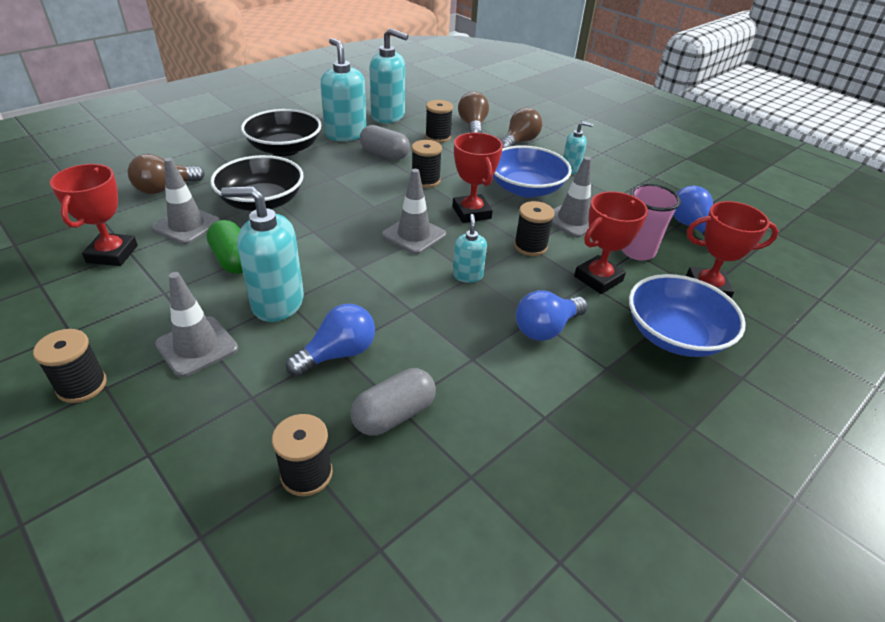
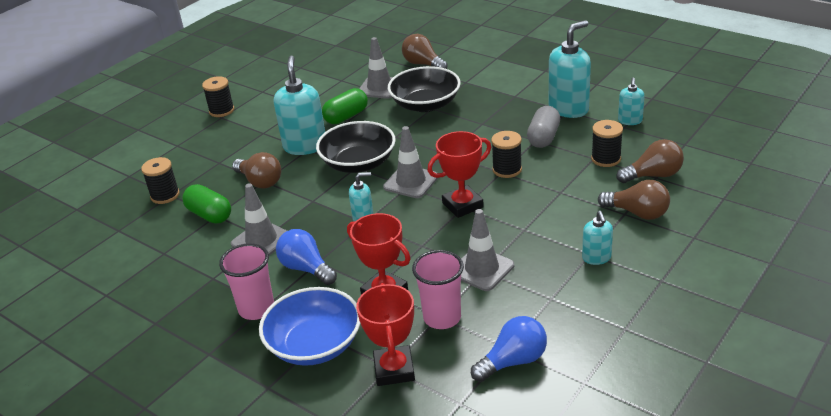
camera: 85 degrees right, 5 degrees down
(112, 254) = (337, 76): red trophy -> none
(197, 346) = (257, 132): grey traffic cone -> grey traffic cone (261, 240)
(284, 149) = (517, 89): black bowl -> black bowl (358, 163)
(338, 354) = (260, 181): blue light bulb -> brown light bulb
(388, 116) = (630, 121): turquoise soap dispenser -> turquoise soap dispenser, size x0.53
(394, 415) = (209, 215): grey capsule -> green capsule
(525, 189) = (528, 231): blue bowl -> none
(530, 246) = (421, 247): black spool -> none
(613, 377) = (256, 309): none -> pink cup

